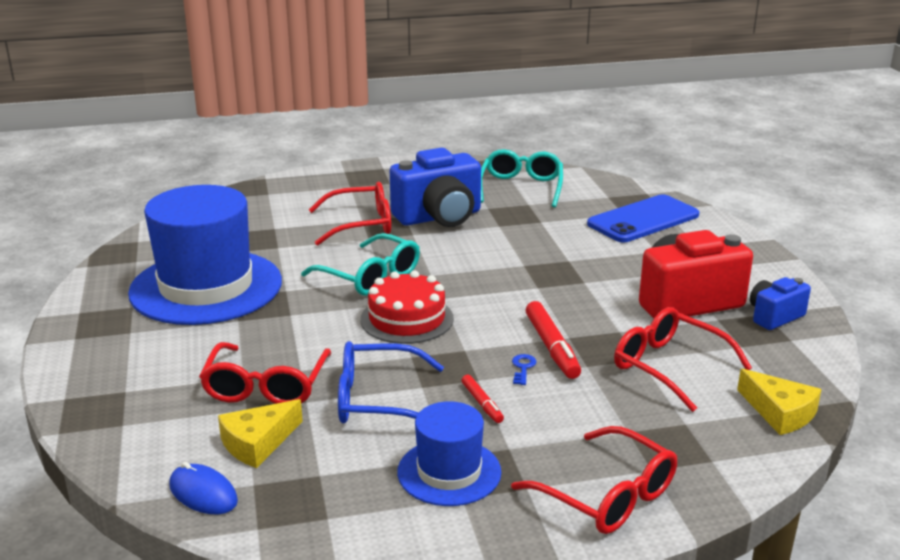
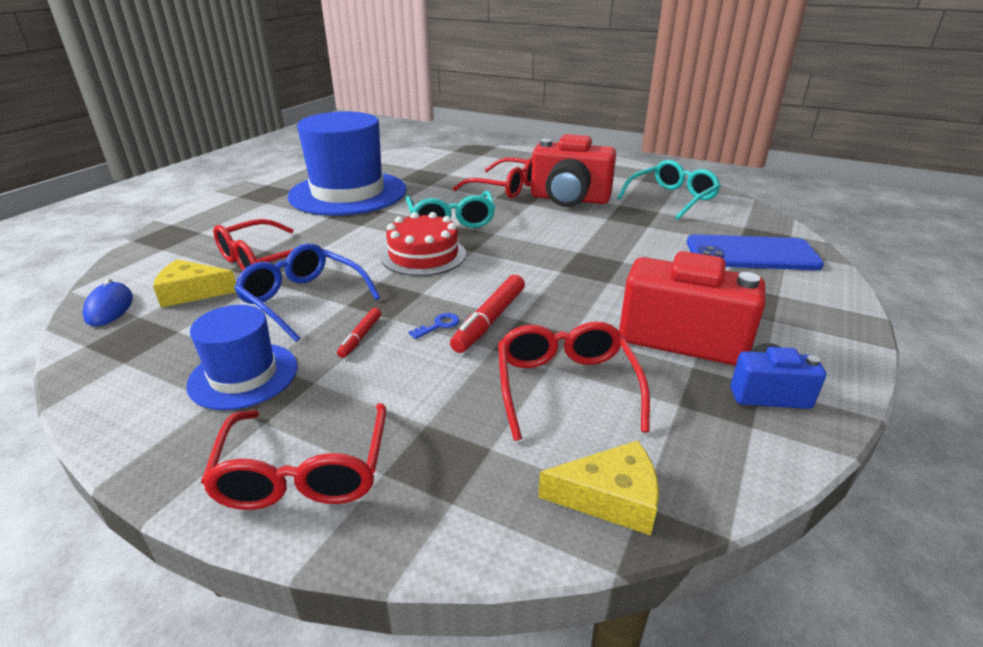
camera: 40 degrees right, 5 degrees up
(439, 217) = (569, 199): blue camera -> red camera
(779, 413) = (610, 498): yellow cheese -> yellow cheese turned 90 degrees counterclockwise

